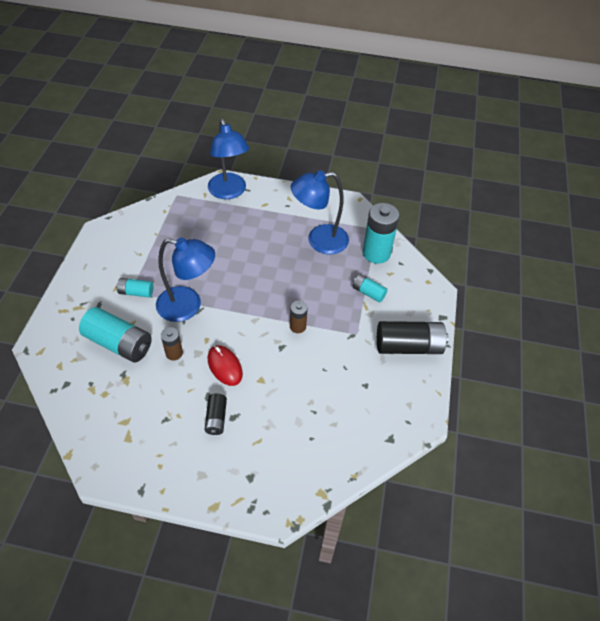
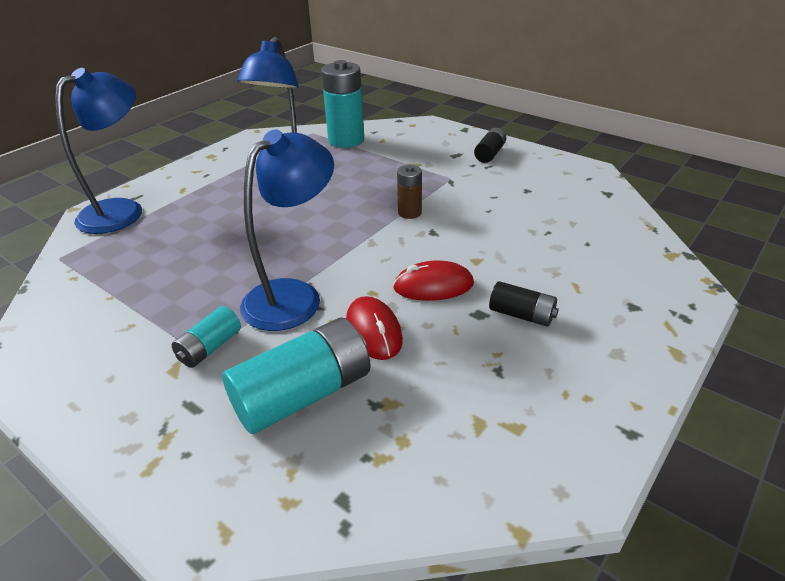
camera: 60 degrees left, 15 degrees down
(174, 353) = (373, 331): brown battery -> red mouse
(229, 192) = (122, 210): blue lamp -> blue lamp turned 60 degrees counterclockwise
(368, 292) = (397, 157): turquoise battery -> none
(408, 346) = (490, 154): black battery -> black battery, size x0.53

